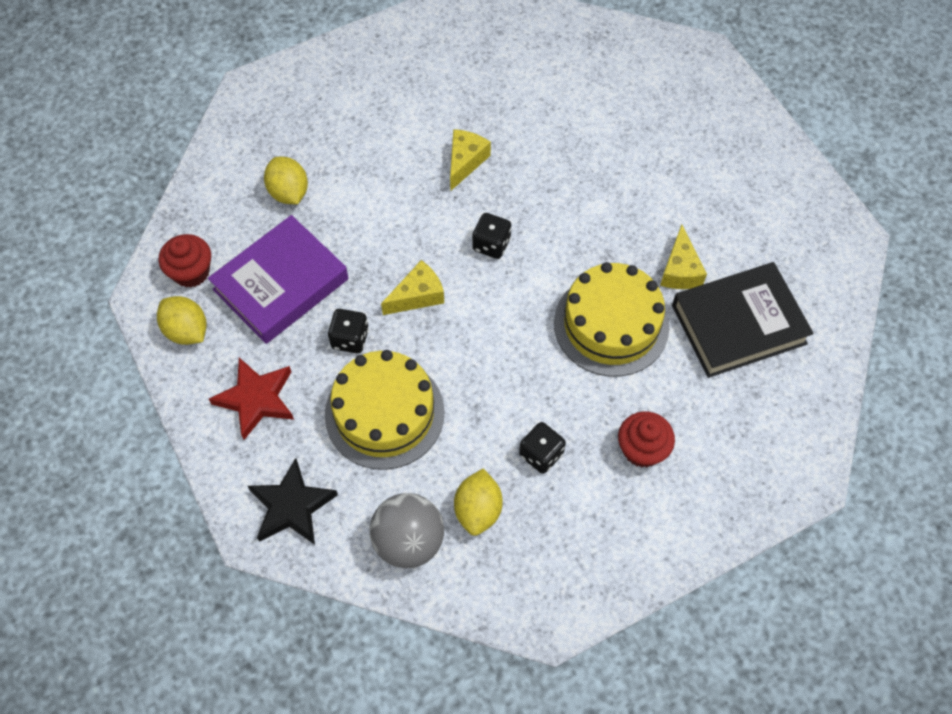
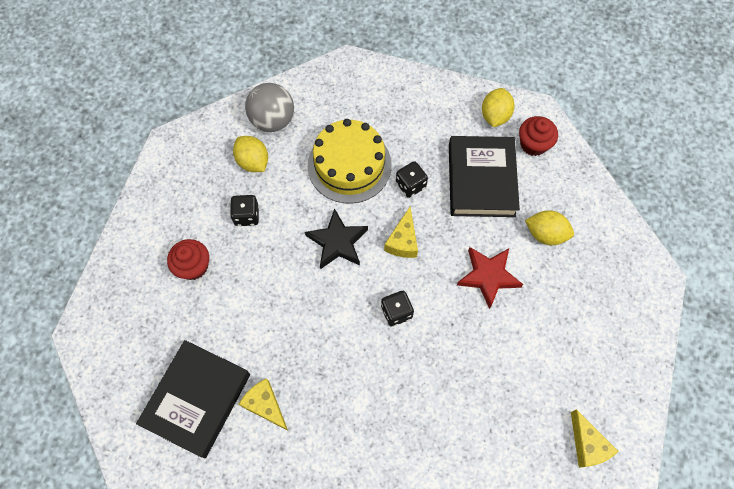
camera: 135 degrees right, 5 degrees up
(187, 331) = (495, 116): yellow lemon -> yellow lemon turned 75 degrees counterclockwise
(256, 399) = (419, 116): red star -> red star (488, 276)
(281, 284) = (481, 180): purple book -> black book
(291, 506) = (344, 88): black star -> black star (337, 242)
(465, 162) = (473, 355): yellow cheese -> yellow cheese (587, 445)
(611, 324) = (276, 326): yellow cake -> none

